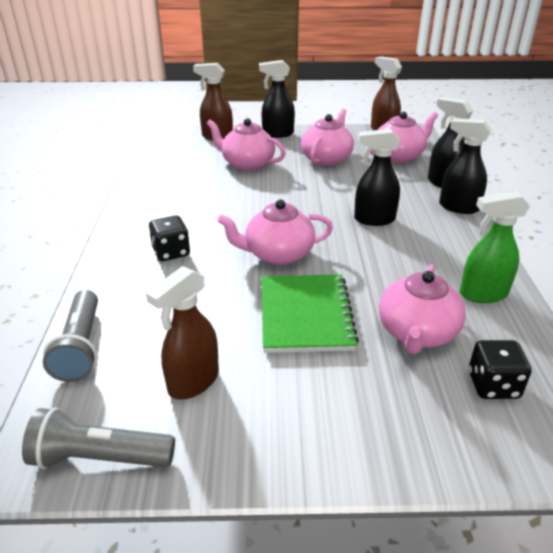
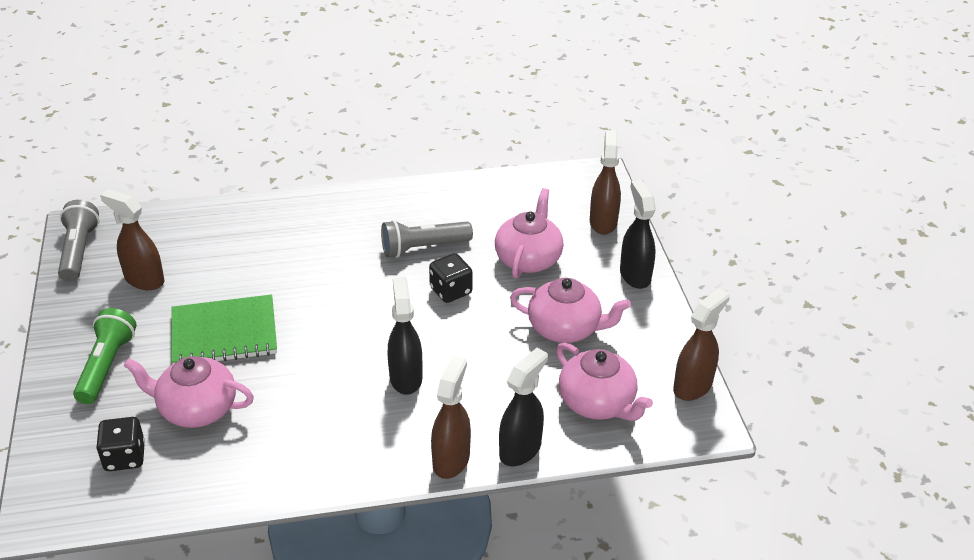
camera: 80 degrees right, 5 degrees up
(80, 347) = (187, 216): grey flashlight -> grey flashlight (423, 248)
(171, 252) = (321, 235): black dice -> black dice (451, 291)
(278, 254) = (323, 306): pink teapot -> none
(349, 409) = (107, 366): none -> green flashlight
(458, 207) = (451, 459): black spray bottle -> brown spray bottle
(482, 294) = (259, 464): green spray bottle -> none

